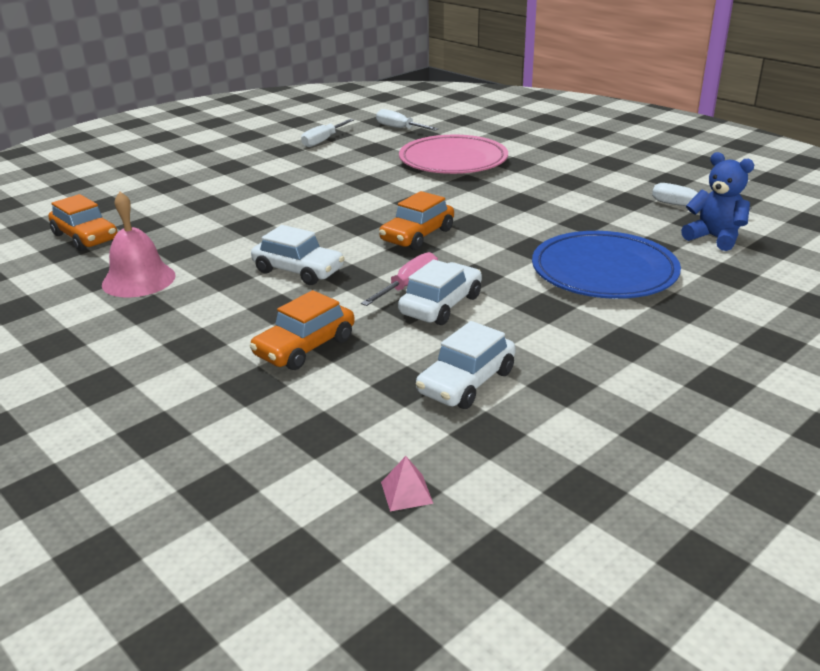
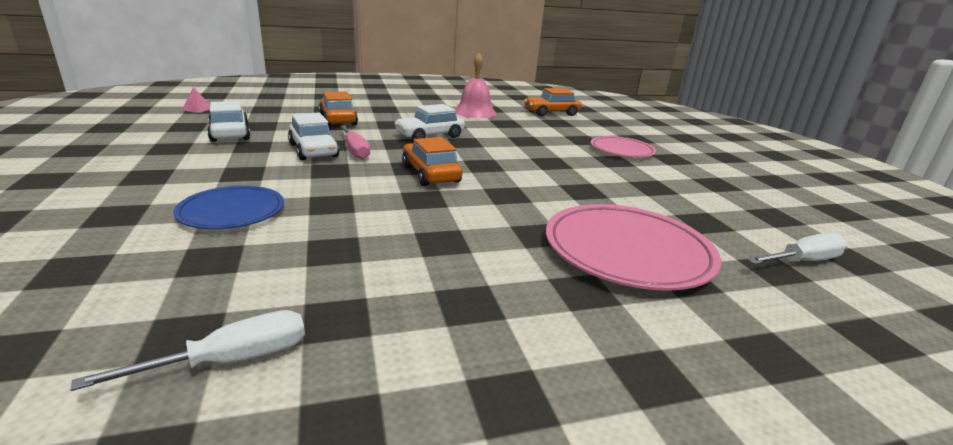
camera: 115 degrees right, 5 degrees down
(228, 184) = (622, 150): none -> pink plate
(323, 141) = (746, 205): white screwdriver -> none
(604, 271) = (232, 212): blue plate -> blue plate, size x0.61
(714, 238) = (128, 316): blue teddy bear -> none

